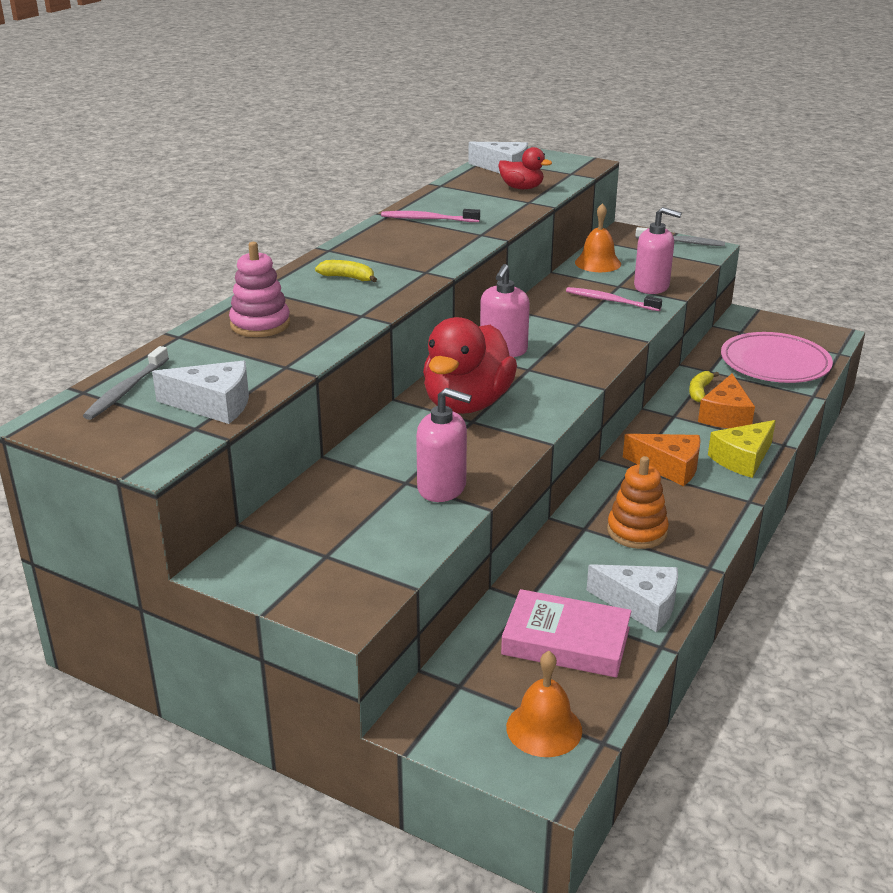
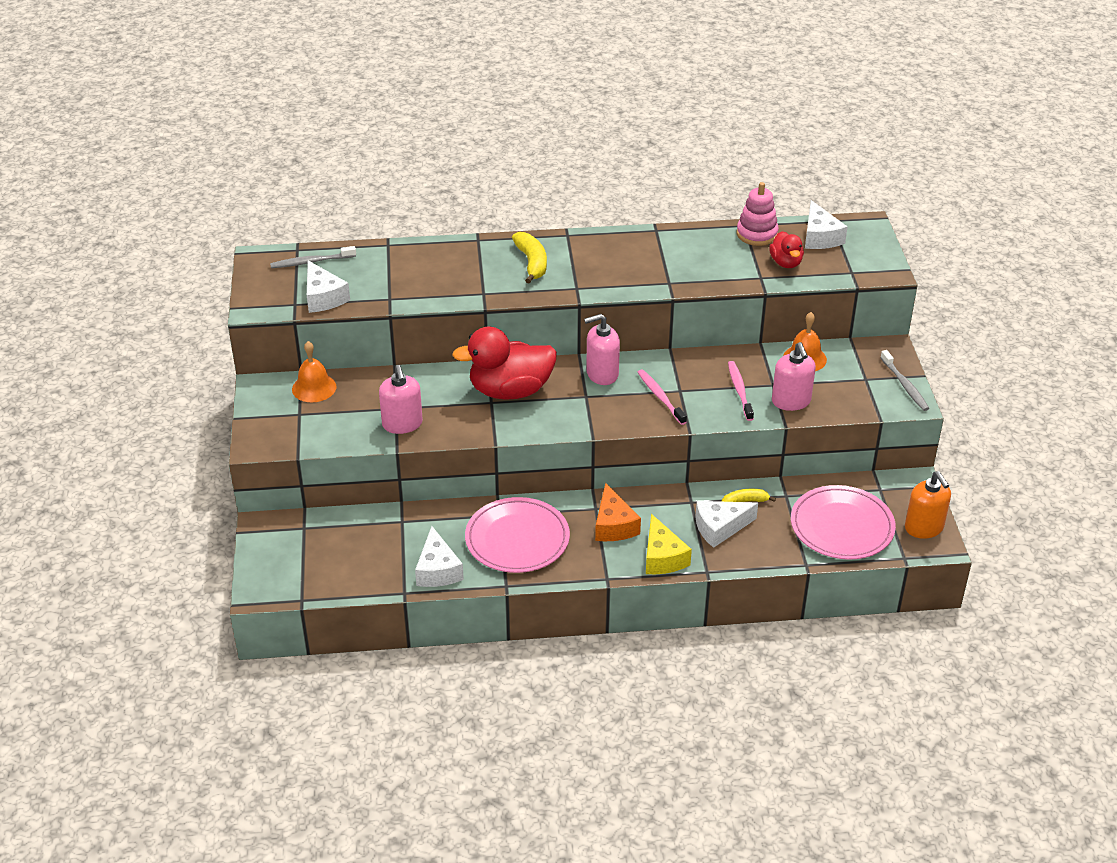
camera: 55 degrees right, 10 degrees up
(260, 324) = (431, 264): pink stacking toy -> pink stacking toy (757, 234)
(348, 278) = (532, 263): yellow banana -> yellow banana, size x1.54
(428, 219) = (669, 249): pink toothbrush -> pink toothbrush (660, 397)
(544, 728) = (295, 573): orange bell -> orange bell (314, 388)
(566, 641) = (375, 552): pink book -> none
(637, 531) = (517, 539): orange stacking toy -> pink plate
(725, 415) = (720, 528): orange cheese -> white cheese
(742, 459) = (662, 557): yellow cheese -> yellow cheese turned 120 degrees counterclockwise
(807, 332) = (924, 528): none -> orange soap dispenser

